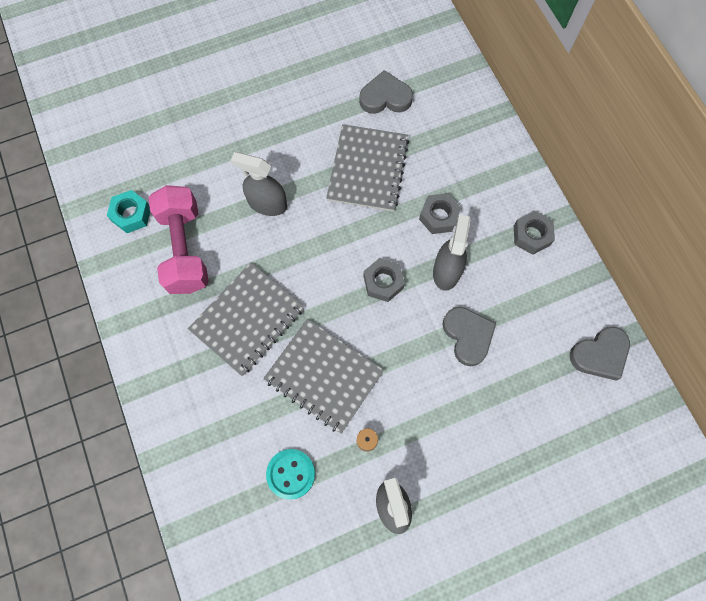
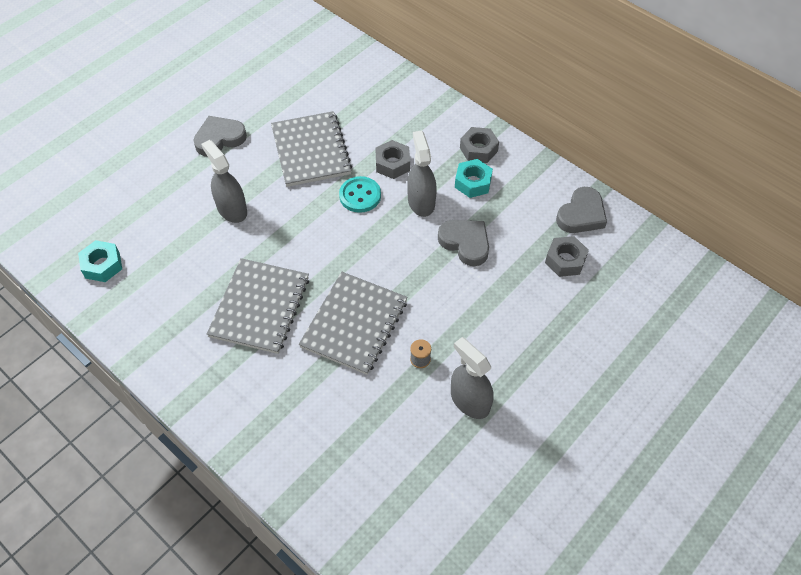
camera: 25 degrees left, 15 degrees down
(184, 249) = (170, 273): pink dumbbell -> none
(267, 204) = (232, 209): grey spray bottle -> grey spray bottle turned 60 degrees clockwise
(291, 474) = (365, 414): turquoise button -> turquoise button (360, 196)
(323, 376) = (354, 324): grey notebook -> grey notebook turned 75 degrees counterclockwise
(383, 282) = (370, 231): grey nut -> grey nut (565, 260)
(385, 97) = (298, 92): grey heart -> grey heart (219, 138)
(507, 271) = (473, 182): none -> turquoise nut

